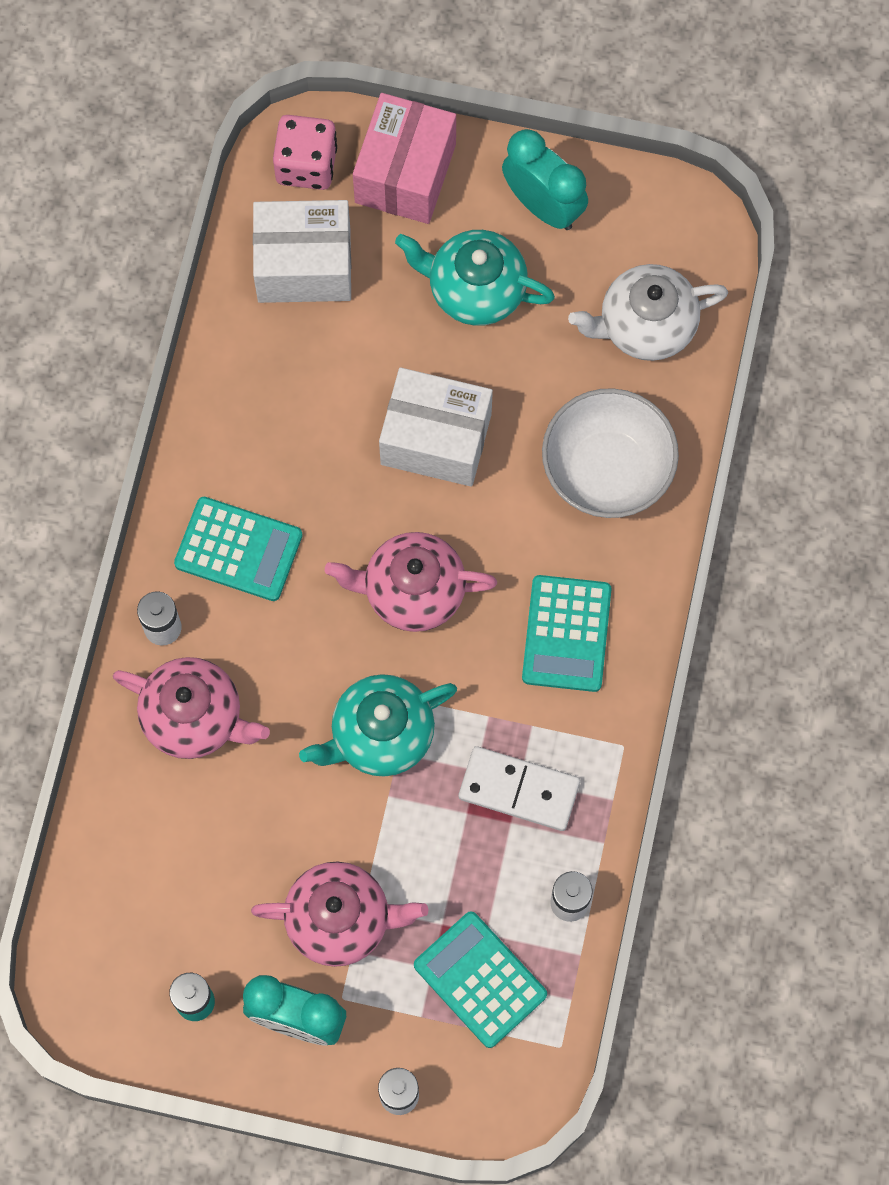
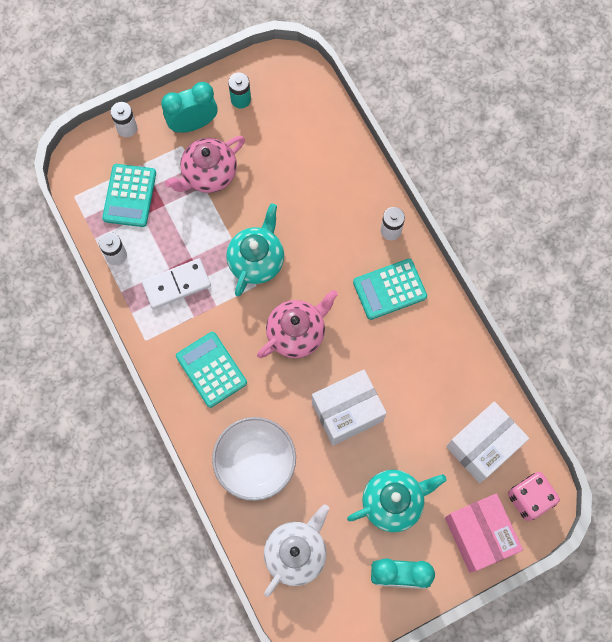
camera: 140 degrees right, 0 degrees up
(195, 717) = (342, 205): pink teapot -> none
(480, 980) = (130, 196): turquoise calculator -> turquoise calculator turned 90 degrees clockwise

